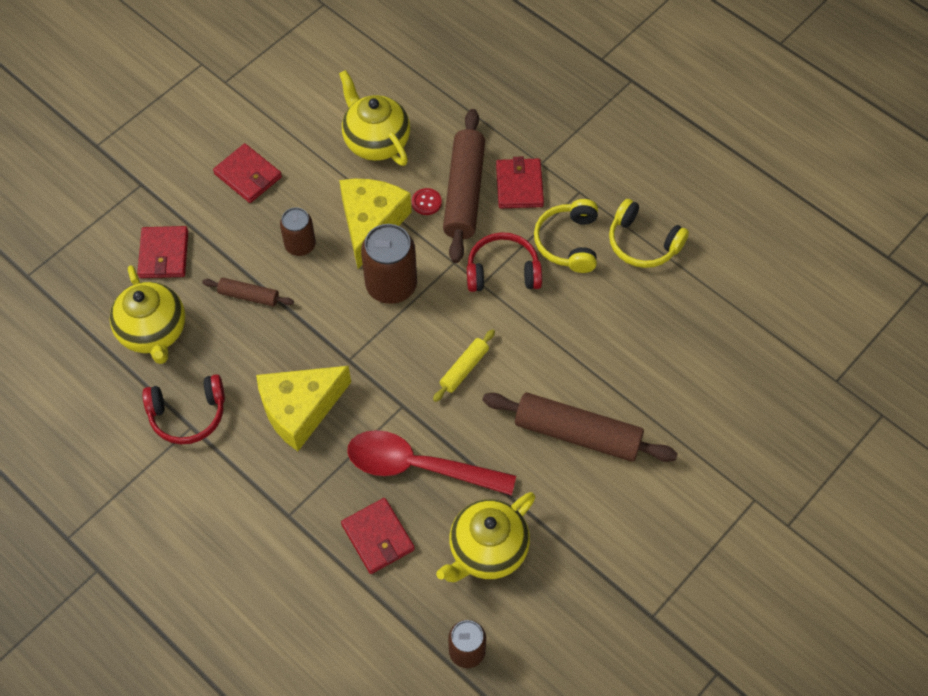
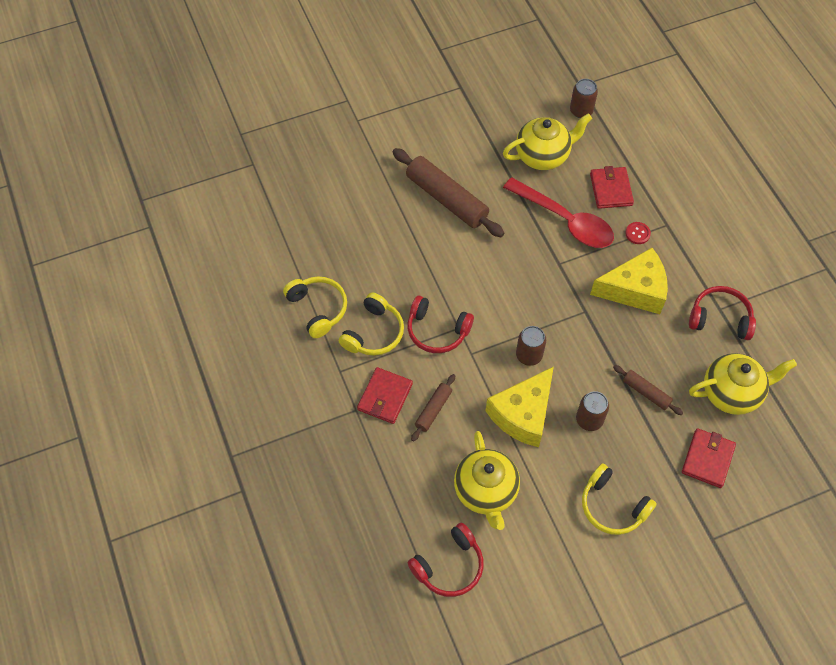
camera: 155 degrees left, 0 degrees up
(154, 332) = (732, 393): yellow teapot -> yellow teapot turned 75 degrees clockwise
(248, 175) = (612, 506): red wallet -> yellow headphones
(381, 73) = (449, 566): none -> red headphones
(391, 285) = (529, 355): brown can -> brown can, size x0.62
(426, 202) = (468, 414): red button -> red button (637, 233)
(464, 192) = (433, 410): brown rolling pin -> brown rolling pin, size x0.50
(464, 369) = (502, 271): yellow rolling pin -> none

